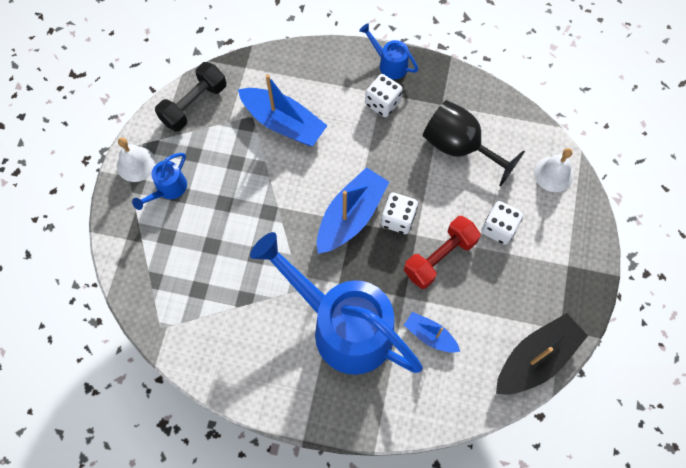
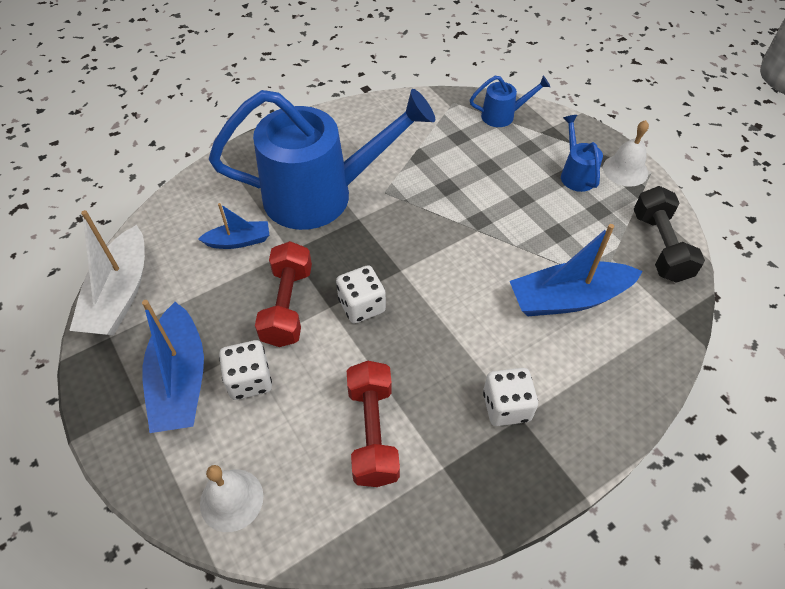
camera: 135 degrees right, 15 degrees down
(351, 216) = (407, 273): blue boat -> blue boat (180, 380)
(389, 64) = (556, 462): blue watering can -> blue watering can (503, 116)
(459, 147) = (373, 432): black goblet -> red dumbbell
(536, 358) = (120, 295): black boat -> white boat

